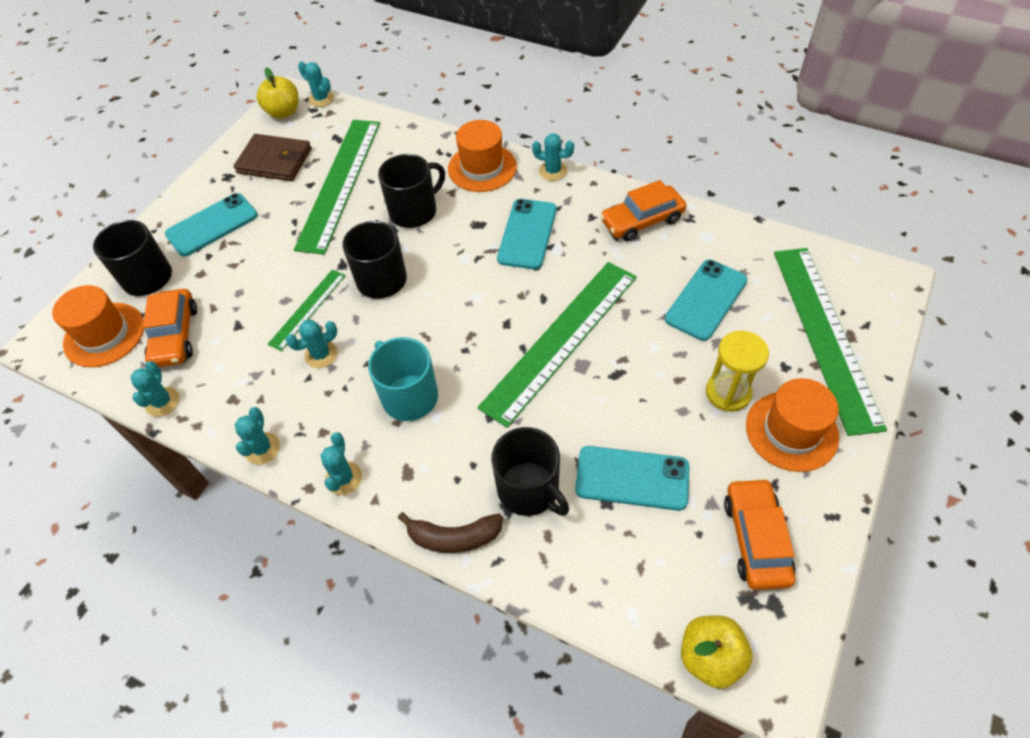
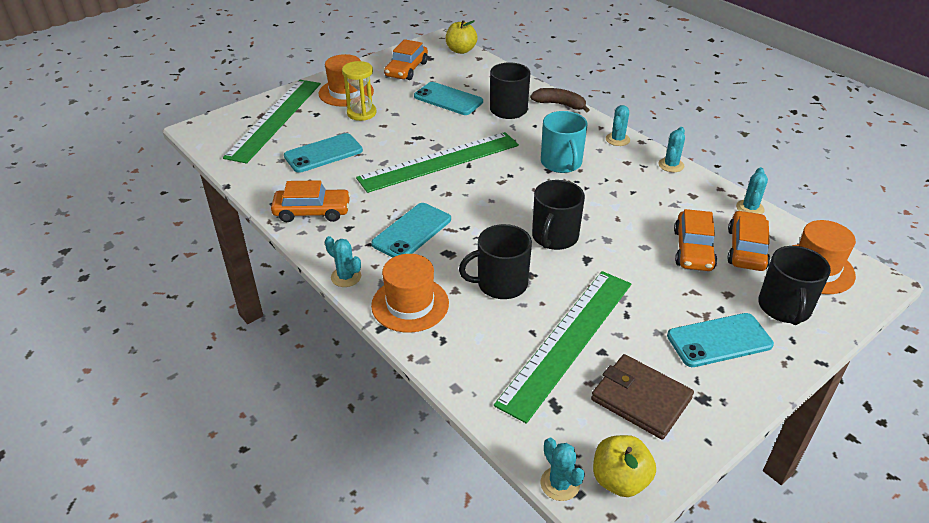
camera: 160 degrees left, 15 degrees down
(233, 314) = (693, 249): none -> orange car
(307, 309) = (625, 234): green ruler -> none
(321, 354) = (620, 202): turquoise cactus -> none

